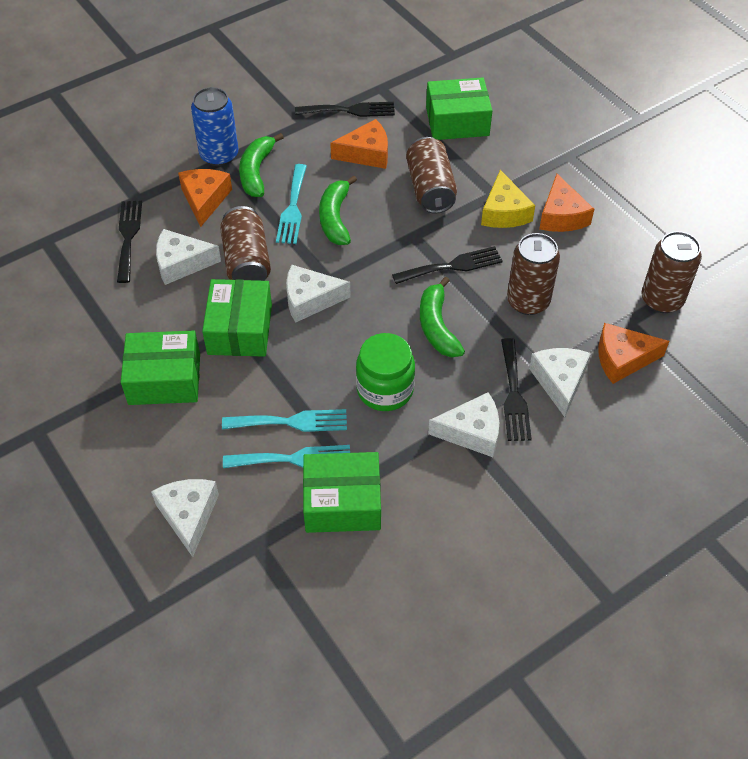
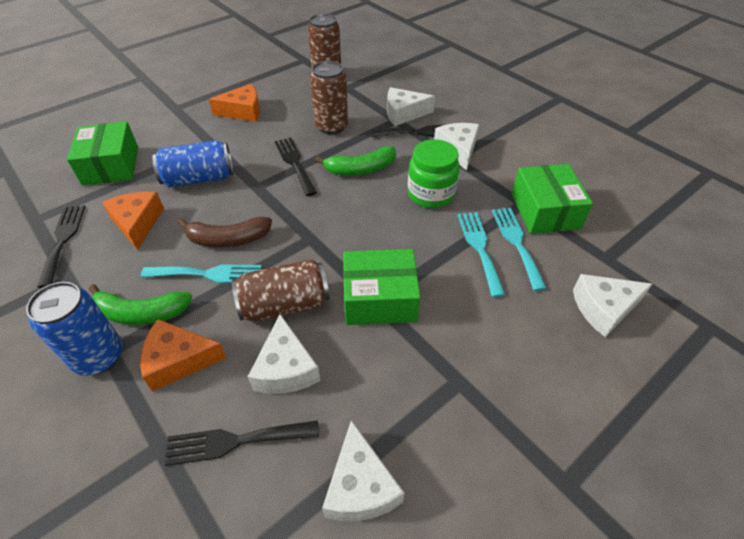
camera: 95 degrees left, 5 degrees down
(164, 379) = (456, 356): green box -> none
(310, 300) = (336, 248): white cheese -> white cheese (360, 486)
(335, 218) = (228, 239): green banana -> brown banana
(430, 189) = (199, 178): brown can -> blue can
(504, 212) = (235, 138): yellow cheese -> none
(622, 359) = (379, 90): orange cheese -> none

